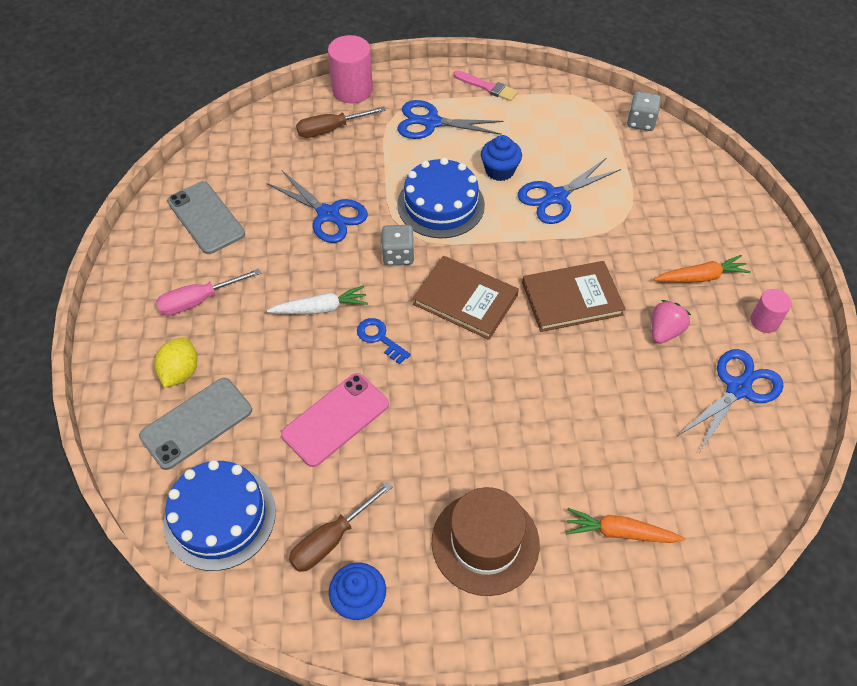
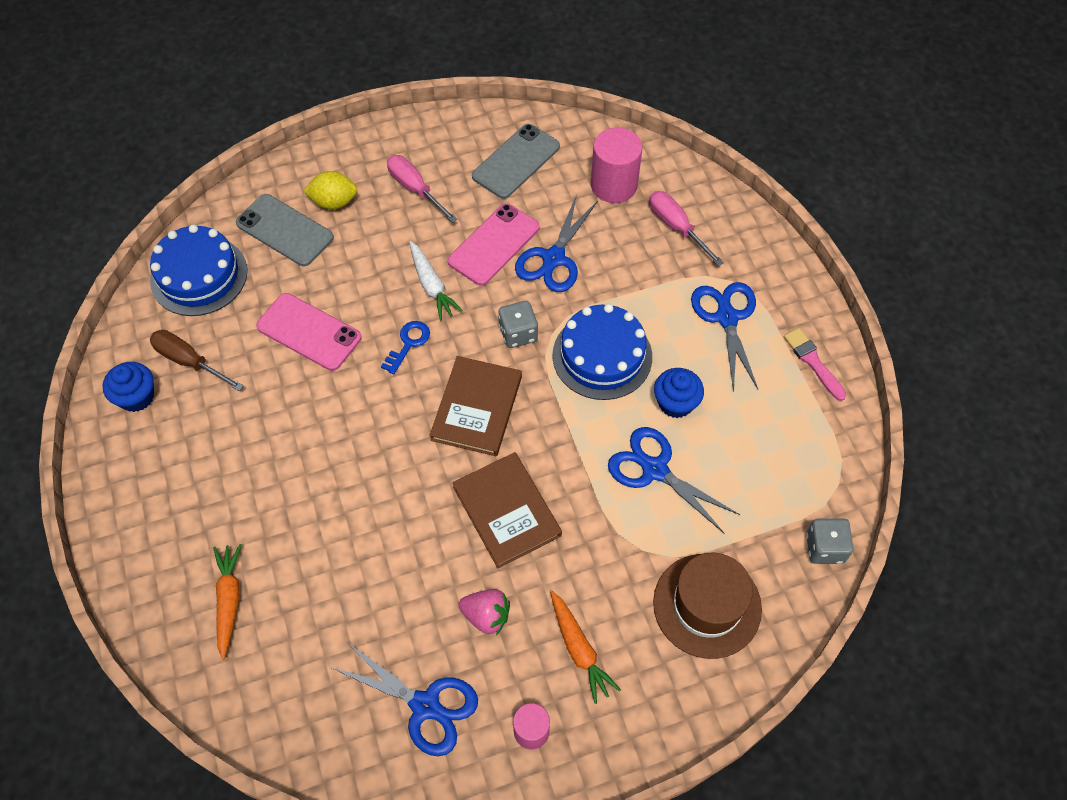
camera: 75 degrees right, 5 degrees up
(294, 253) = (494, 244): none -> pink phone
(331, 130) = (676, 227): brown screwdriver -> pink screwdriver
(352, 90) = (747, 230): pink cylinder -> pink cylinder (614, 185)
(485, 542) = (202, 483): brown hat -> brown hat (707, 605)
(487, 87) = (813, 362): pink brush -> pink brush turned 135 degrees clockwise

